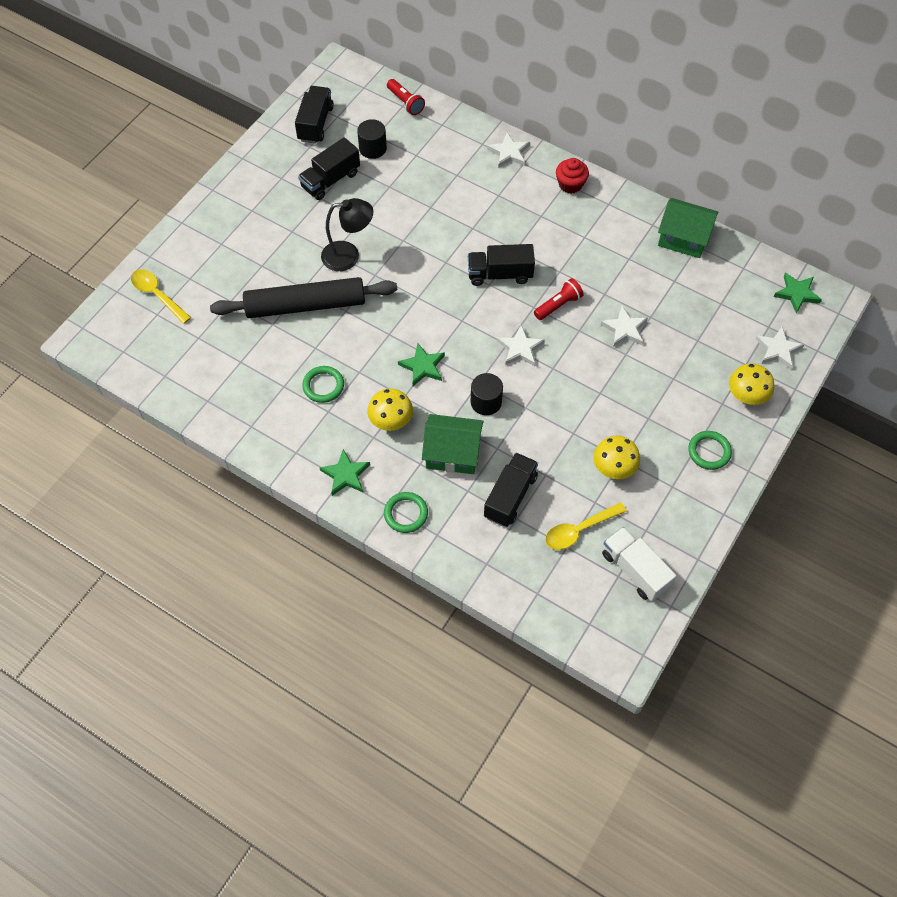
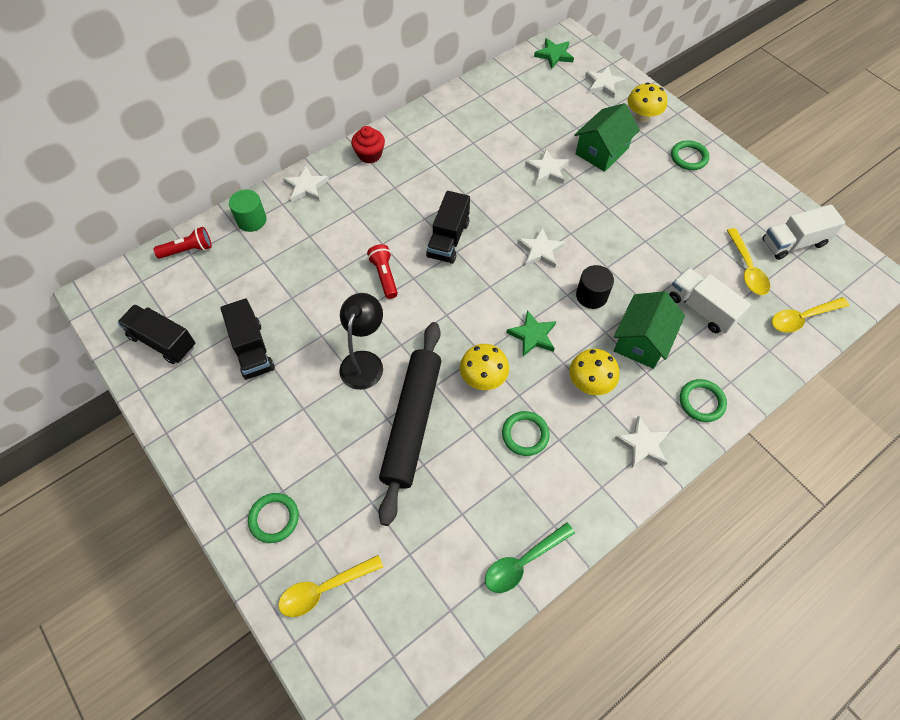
camera: 70 degrees left, 0 degrees up
(199, 247) = (274, 518): none -> green ring
(215, 412) = (523, 562): none -> green spoon
(345, 475) = (643, 444): green star -> white star
(372, 148) = (232, 297): black cylinder -> none
(455, 130) = (251, 220): none -> green cylinder
(510, 496) = (701, 309): black truck -> white truck
(538, 589) = (802, 318): none -> yellow spoon
(558, 305) = (503, 207): red flashlight -> red flashlight (384, 276)
(613, 468) = (689, 224): yellow mushroom -> yellow mushroom (483, 378)
(683, 238) = (468, 101): green house -> green house (602, 151)

